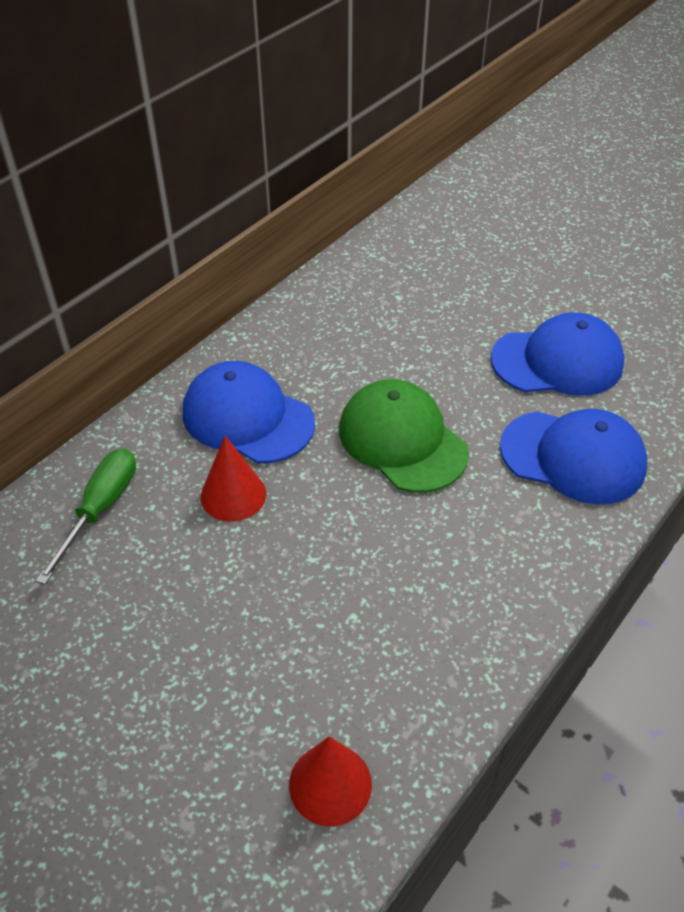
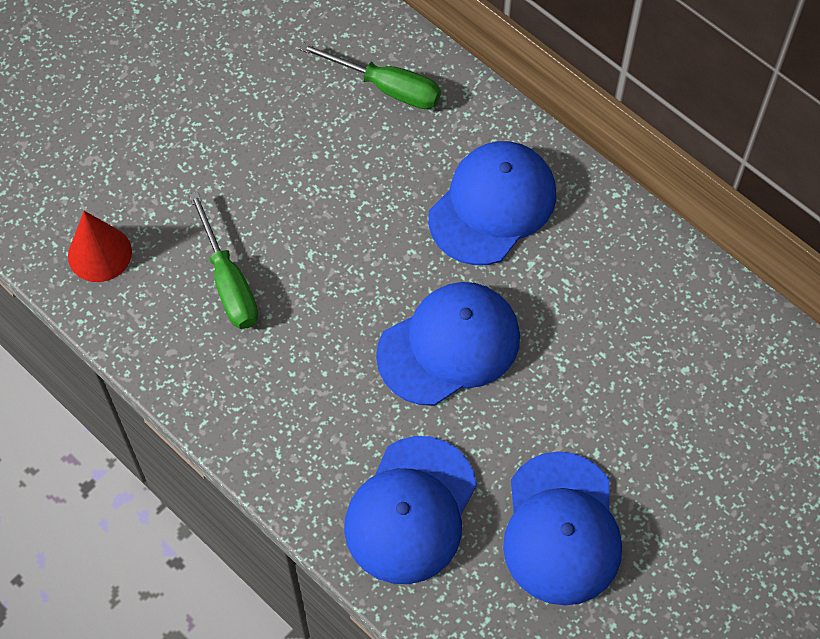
camera: 95 degrees right, 15 degrees up
(233, 495) = (392, 192): red cone -> none
(355, 632) = (228, 282): none -> green screwdriver
(402, 440) = (449, 345): green cap -> blue cap

